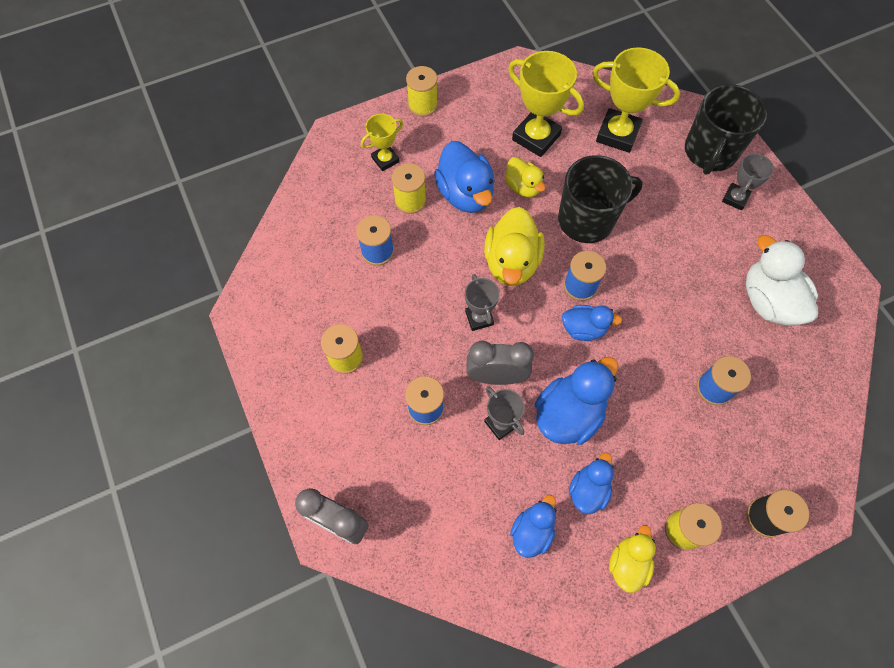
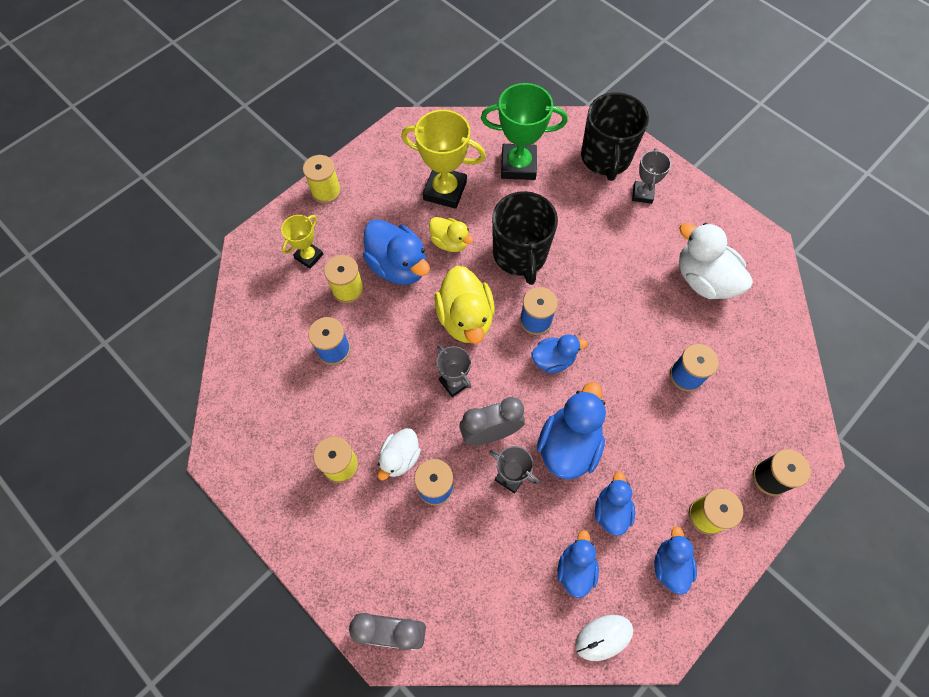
camera: 20 degrees left, 0 degrees up
(402, 370) = (400, 458): none -> white duck
(535, 605) = (603, 637): none -> white mouse
(587, 219) = (520, 255): black mug -> black mug turned 120 degrees clockwise
(617, 134) = (518, 165): yellow trophy -> green trophy
(628, 563) = (670, 565): yellow duck -> blue duck

